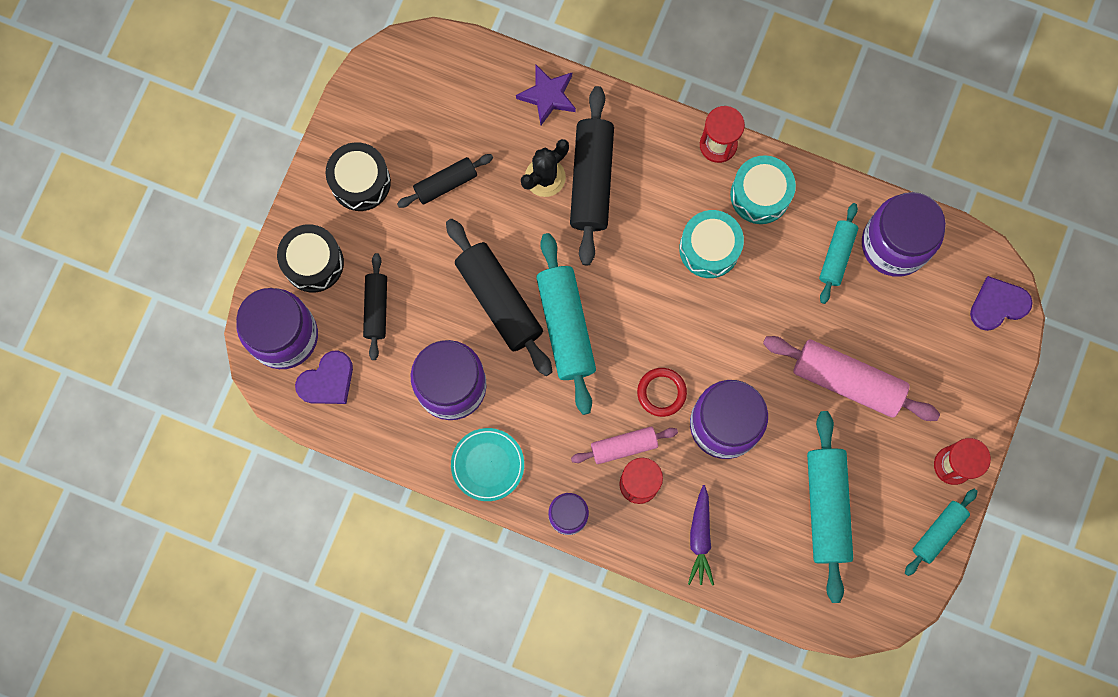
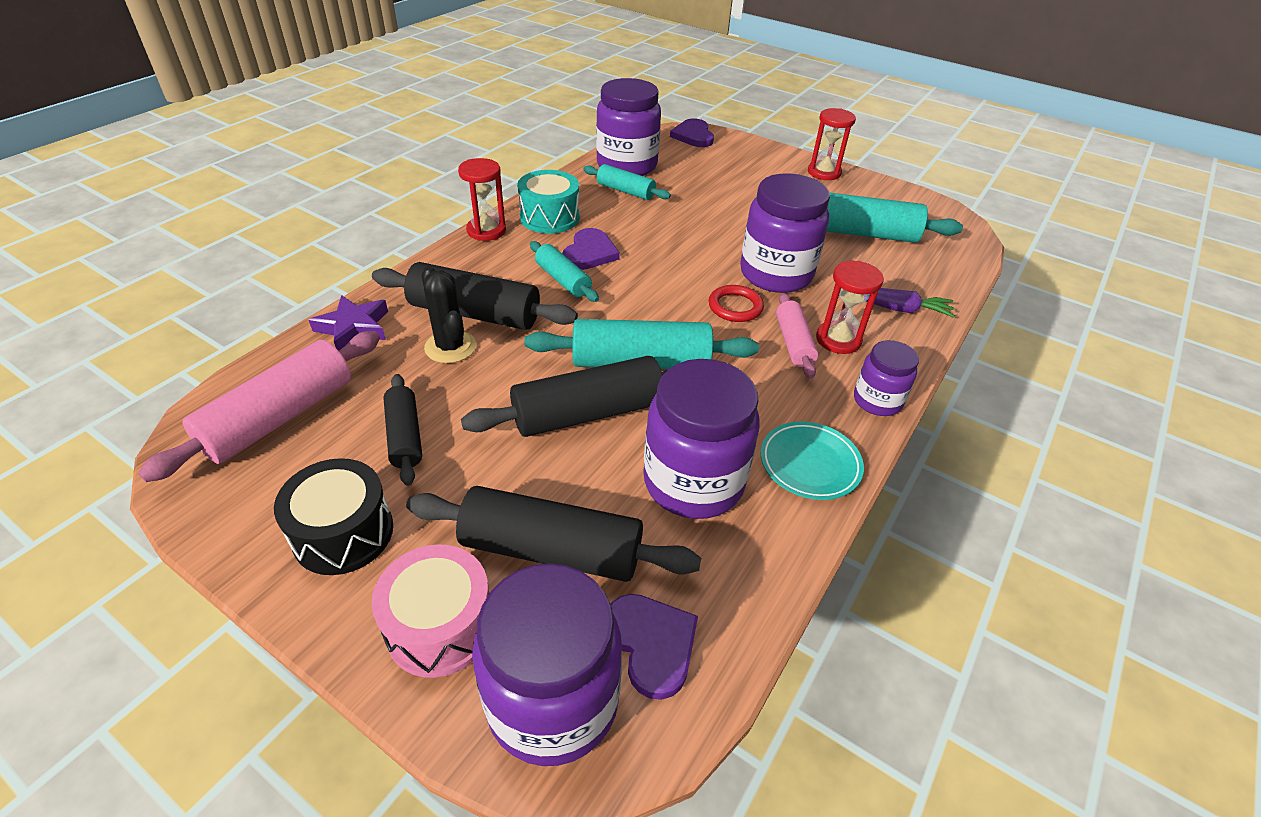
camera: 80 degrees left, 35 degrees down
(313, 263) = (440, 626): black drum -> pink drum
(376, 308) = (551, 550): black rolling pin -> black rolling pin, size x1.71
(709, 248) = (590, 253): turquoise drum -> purple heart
(847, 381) = (743, 204): pink rolling pin -> pink rolling pin (279, 417)
(938, 532) = (882, 187): turquoise rolling pin -> turquoise rolling pin (563, 280)

